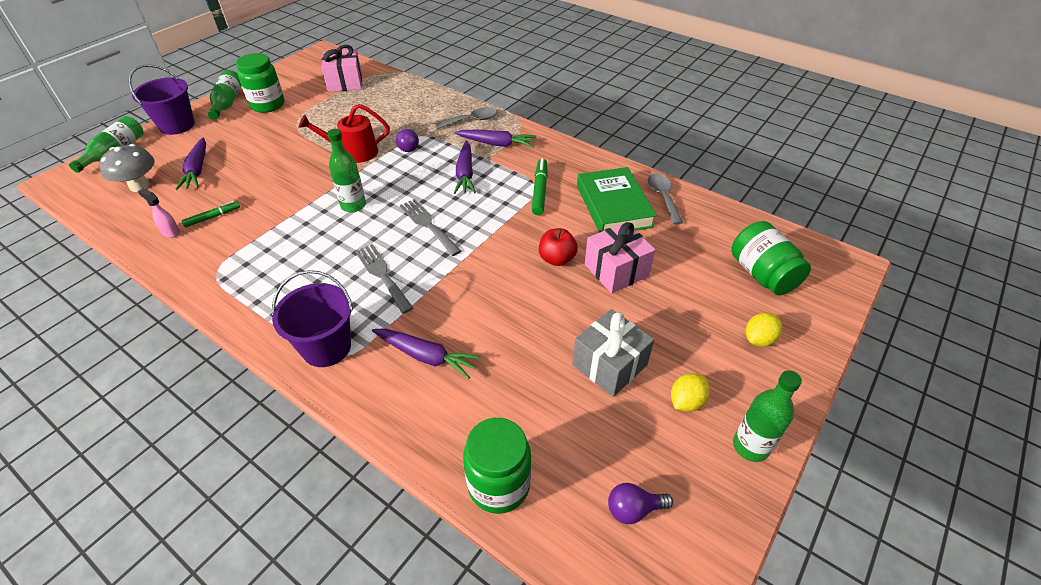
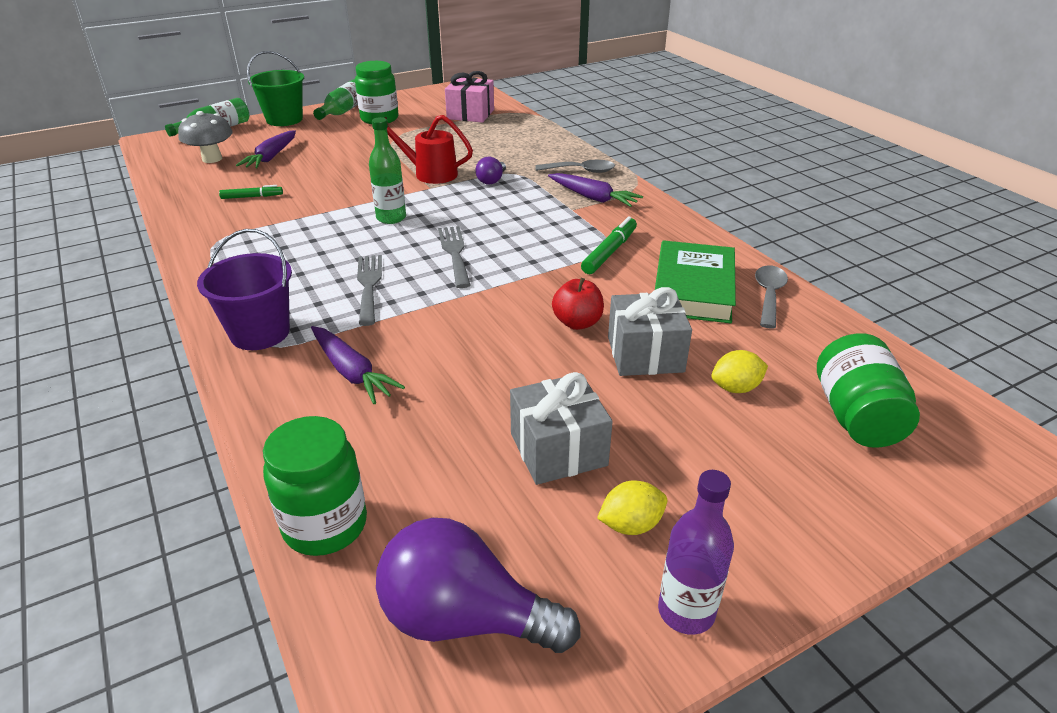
camera: 25 degrees right, 10 degrees down
(170, 232) = (206, 200): pink spray bottle -> none
(177, 125) = (284, 119): purple bucket -> green bucket
(465, 174) = (534, 217): purple carrot -> none
(616, 270) = (645, 354): pink gift -> grey gift
(633, 509) = (464, 618): purple light bulb -> purple light bulb, size x2.03
(750, 446) = (686, 611): green bottle -> purple bottle
(759, 339) = (794, 489): yellow lemon -> yellow lemon (735, 388)

